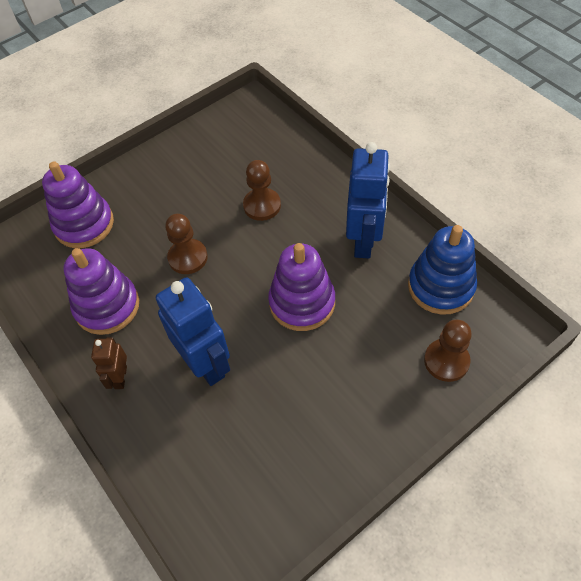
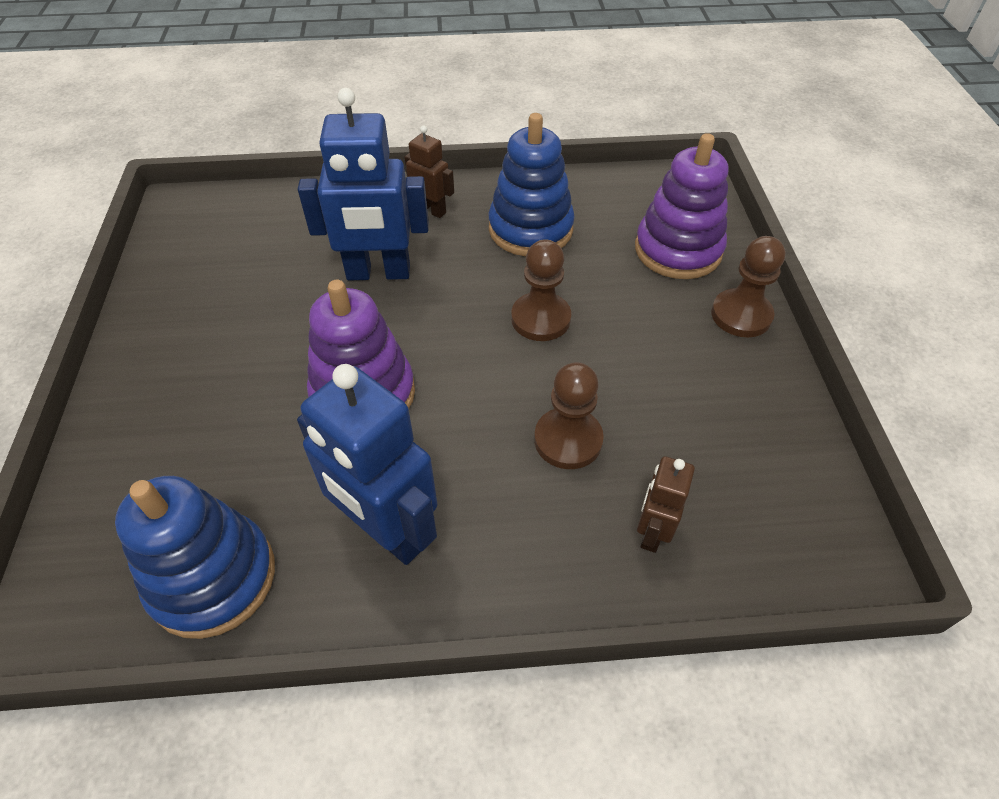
camera: 120 degrees right, 5 degrees down
(107, 306) = (530, 229): purple stacking toy -> blue stacking toy
(286, 158) = (652, 532): none -> brown robot
(446, 361) = (121, 495): brown pawn -> brown pawn (741, 315)

